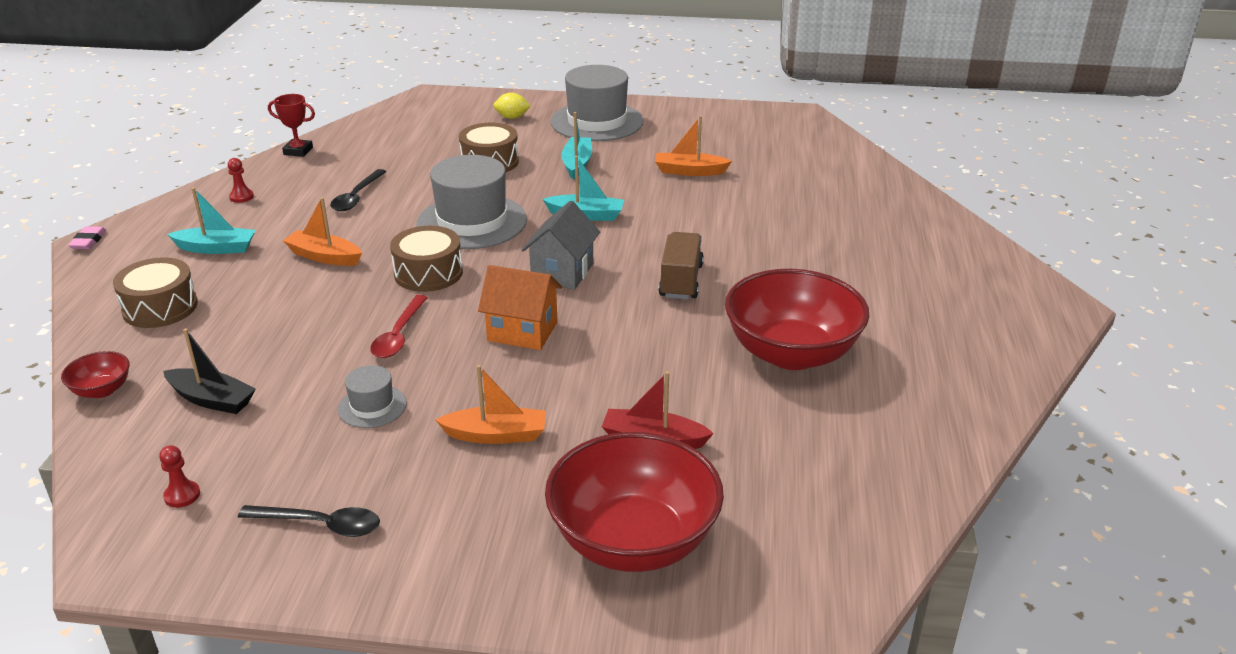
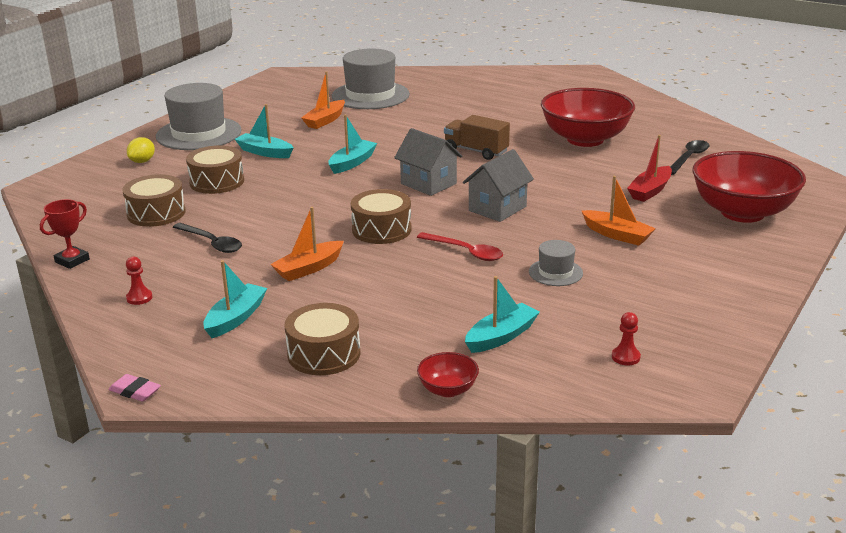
camera: 65 degrees left, 5 degrees down
(212, 400) = (501, 336): black boat -> turquoise boat
(320, 525) = (686, 305): black spoon -> black spoon (689, 158)
(405, 156) = (156, 213): none -> brown drum
(472, 222) = (315, 203): grey hat -> grey hat (370, 95)
(496, 435) = (617, 235): orange boat -> orange boat turned 105 degrees clockwise
(522, 331) = (497, 209): orange house -> grey house

